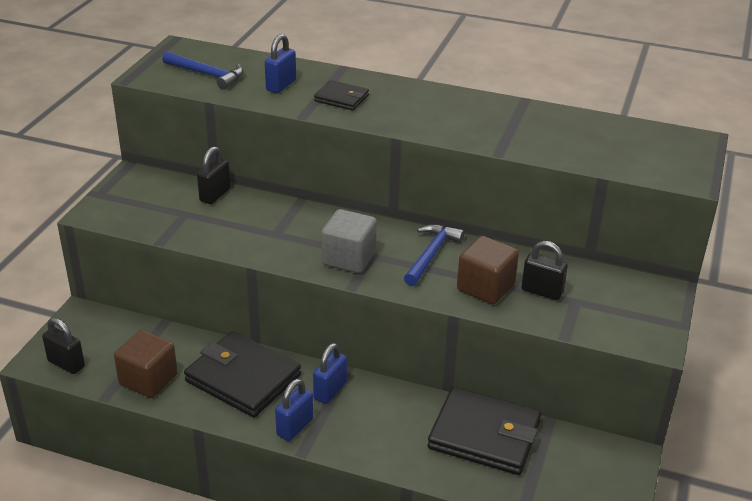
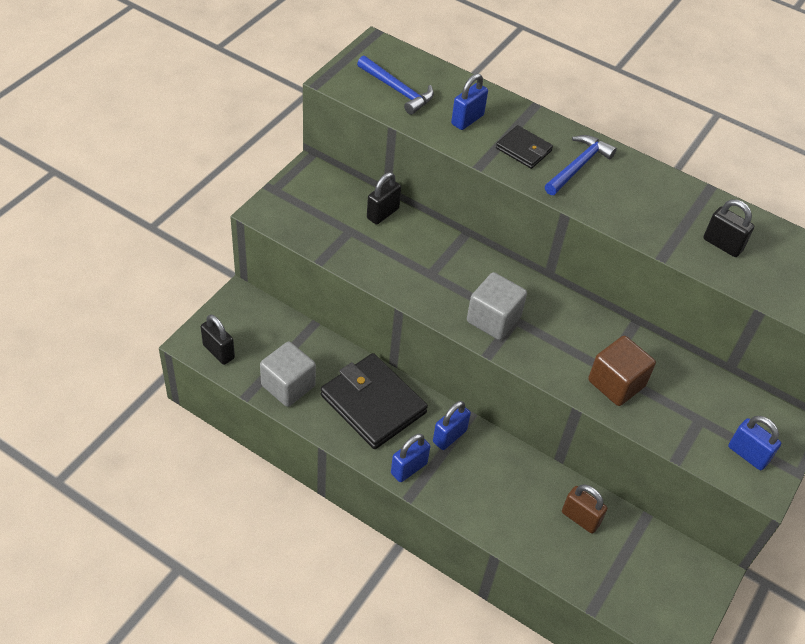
camera: 10 degrees right, 15 degrees up
(148, 379) = (288, 385): brown cube -> grey cube
(431, 255) = (574, 332): blue hammer -> blue hammer (578, 166)
(484, 435) = (580, 518): black wallet -> brown padlock
(542, 291) = (670, 400): black padlock -> black padlock (722, 245)
(631, 320) = (747, 454): none -> blue padlock

